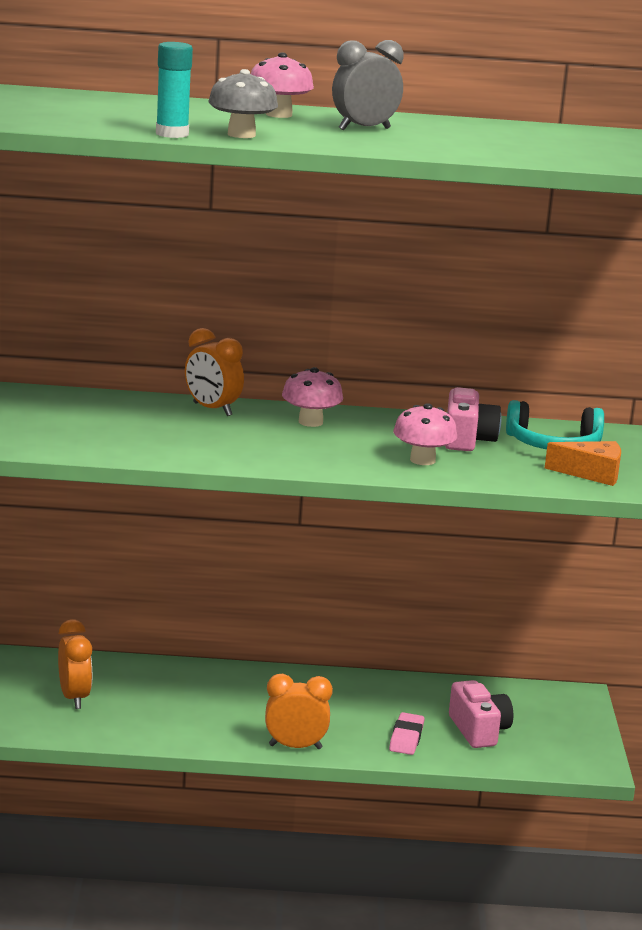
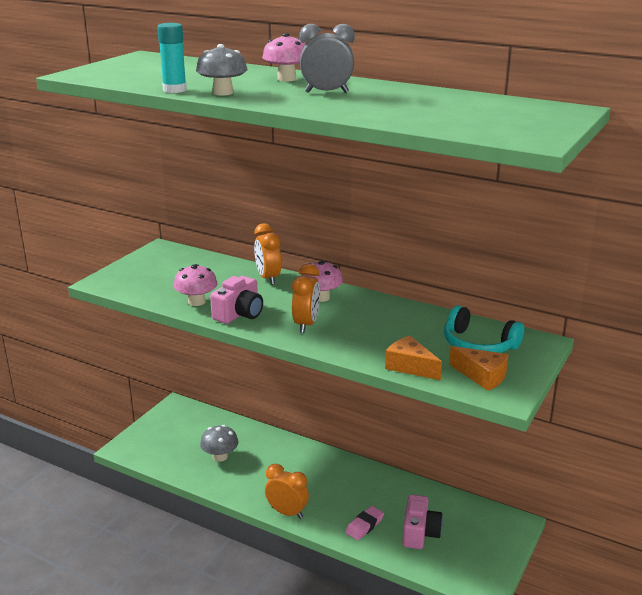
camera: 30 degrees right, 5 degrees up
(74, 698) = (189, 442): orange clock -> orange clock (306, 324)
(138, 705) = (220, 456): none -> grey mushroom
(422, 460) = (364, 341): pink mushroom -> pink mushroom (196, 301)
(467, 439) = (416, 329): pink camera -> pink camera (239, 314)
(505, 477) = (410, 367): none -> orange cheese

